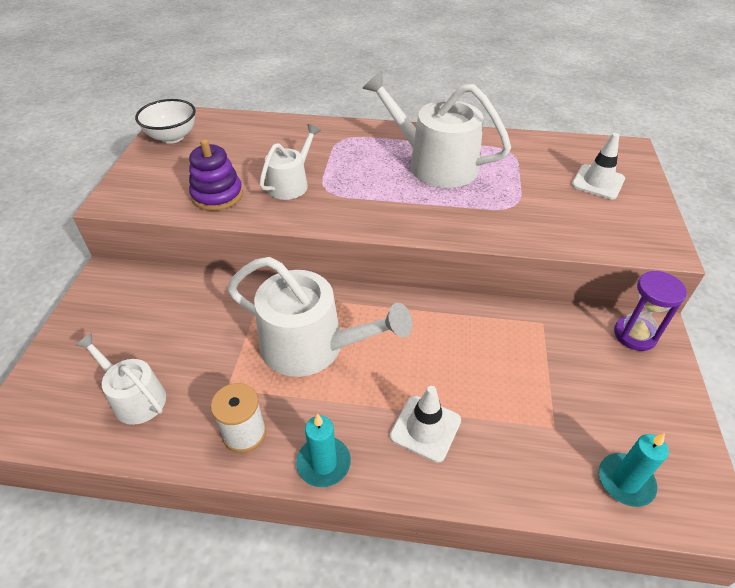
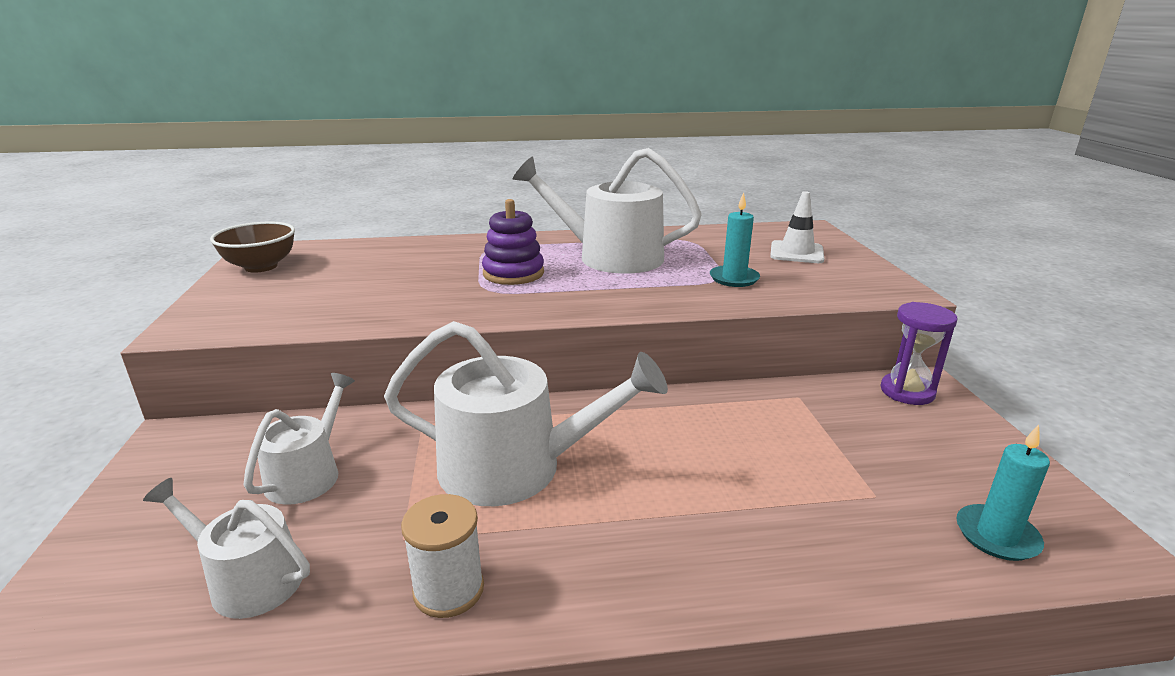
camera: 15 degrees left, 20 degrees down
(172, 137) = (261, 267): white bowl -> brown bowl
(217, 195) = (341, 309): purple stacking toy -> purple stacking toy (513, 273)
(291, 184) = (439, 289): white watering can -> white watering can (308, 474)
(323, 463) = (588, 603): turquoise candle -> turquoise candle (734, 278)
(425, 428) = (714, 530): white traffic cone -> none

